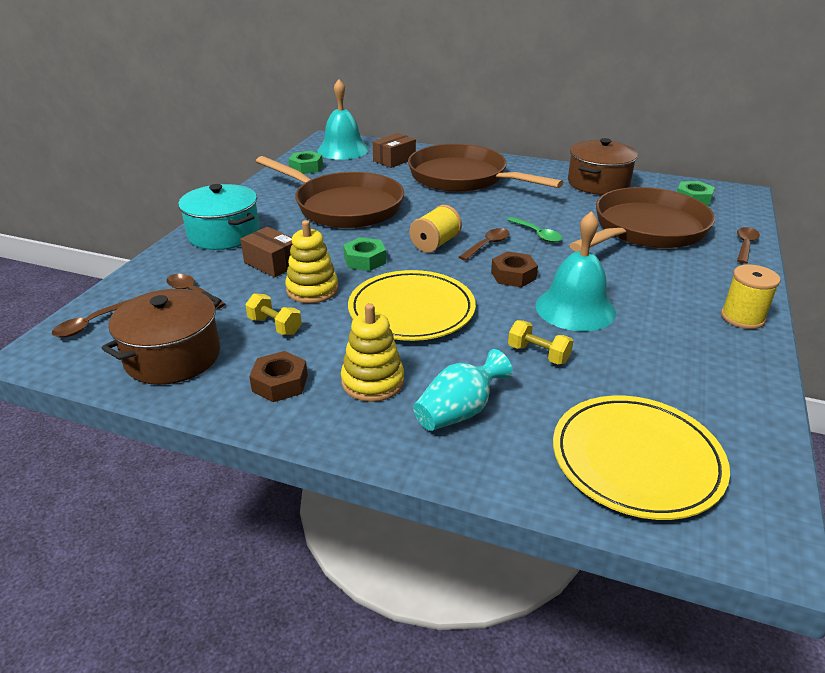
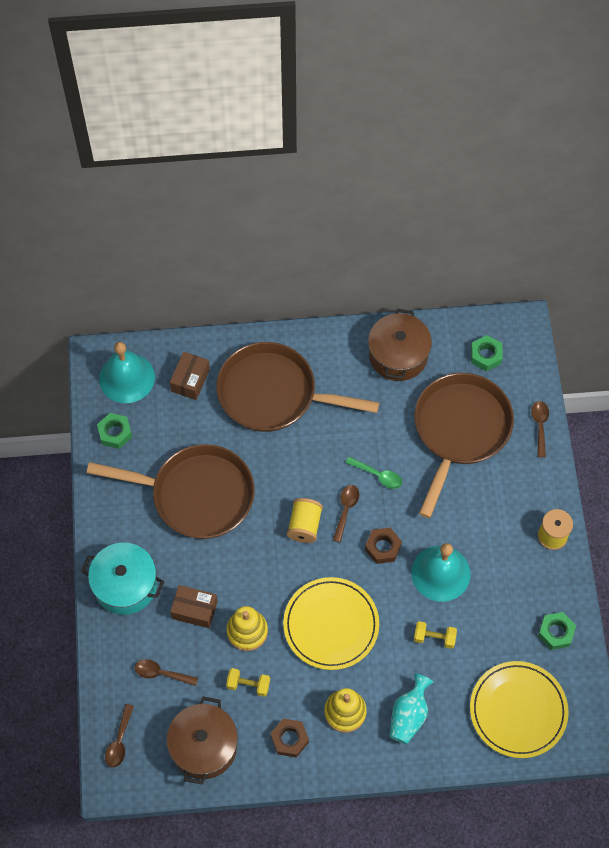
camera: 25 degrees left, 30 degrees up
(365, 260) = (262, 574): green nut -> green nut (556, 632)

